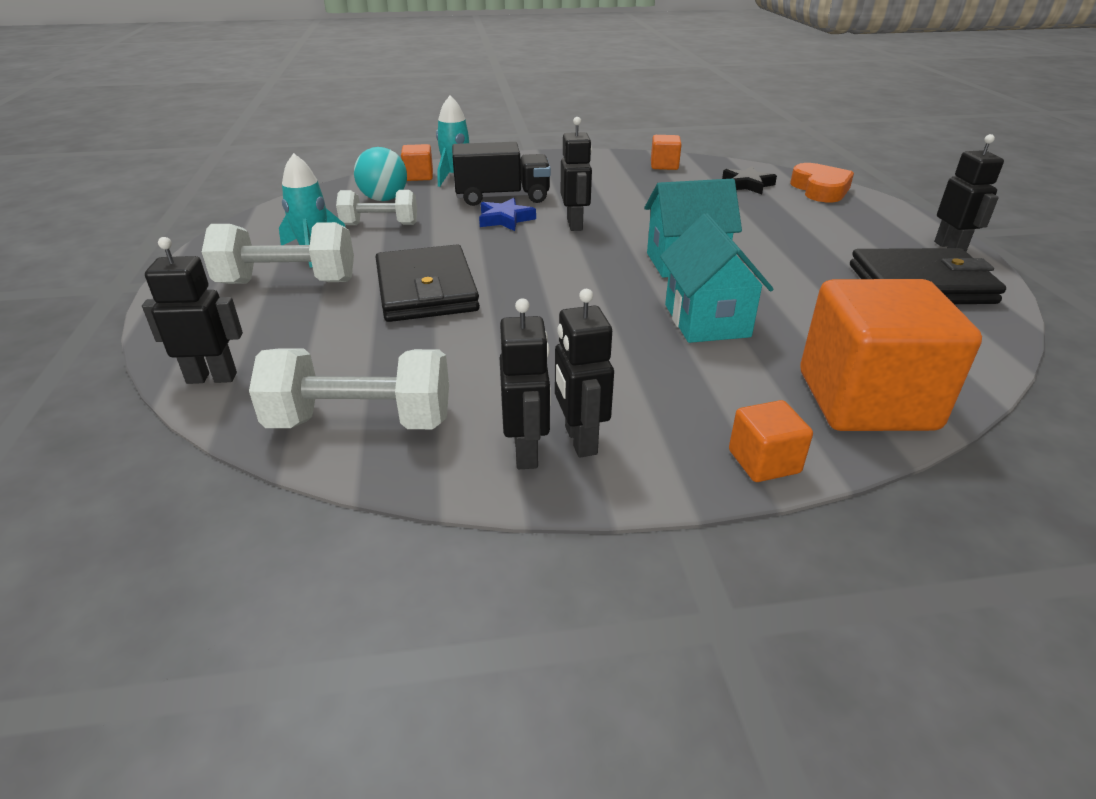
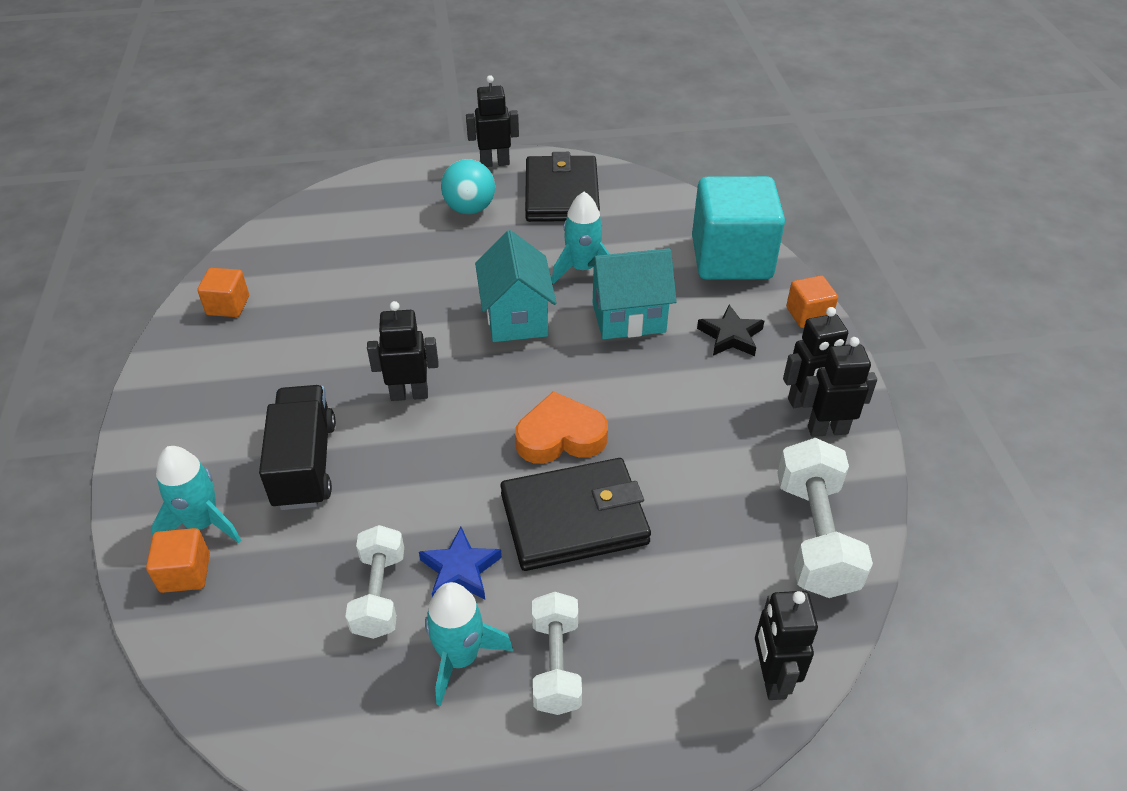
camera: 90 degrees left, 10 degrees up
(288, 282) = (556, 665): white dumbbell -> white dumbbell, size x0.66
(384, 199) = (279, 605): turquoise ball -> turquoise ball (470, 209)
(505, 219) = (383, 458): blue star -> blue star (460, 570)
(747, 185) = (315, 248): black star -> black star (730, 336)
(782, 295) = (582, 269): none -> turquoise rocket
(820, 189) = (343, 202): orange heart -> orange heart (560, 436)
(866, 400) = (731, 258): orange cube -> turquoise cube

